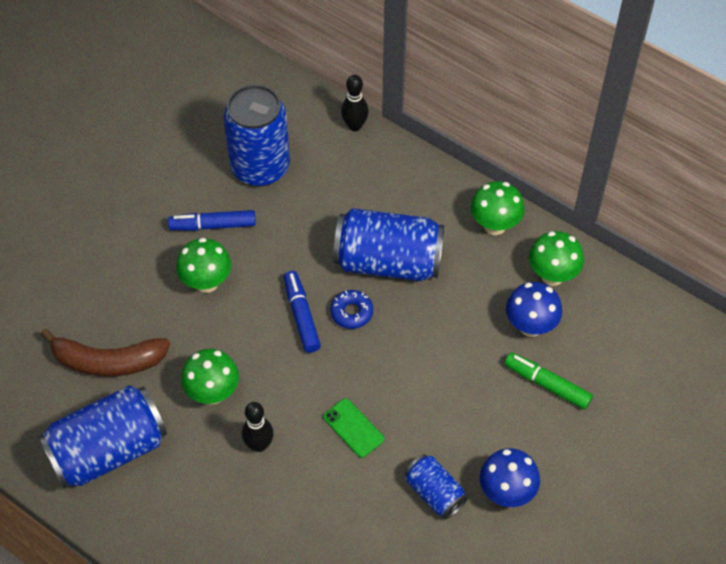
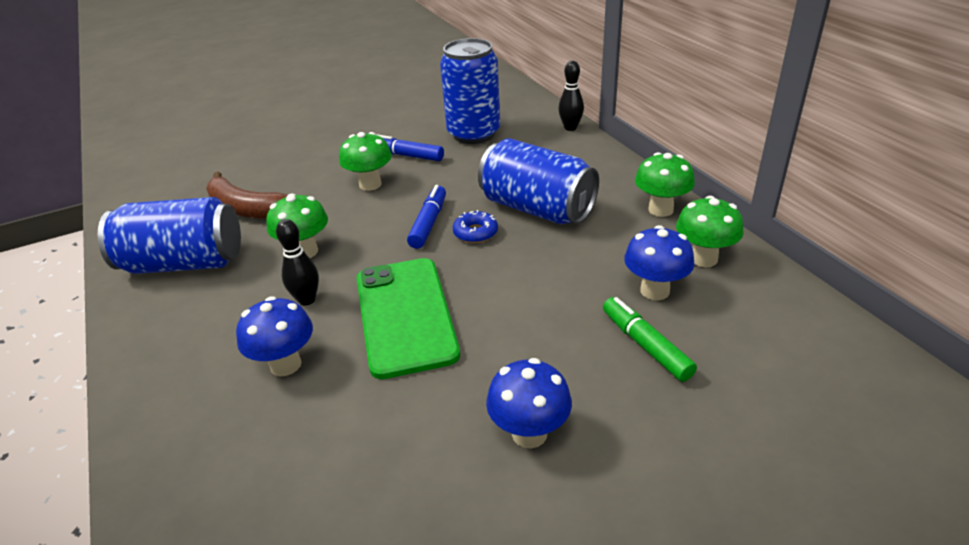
camera: 30 degrees right, 20 degrees down
(294, 512) = (285, 364): none -> blue mushroom
(353, 428) = (405, 315): green phone -> green phone, size x2.22
(434, 493) = (444, 402): blue can -> none

